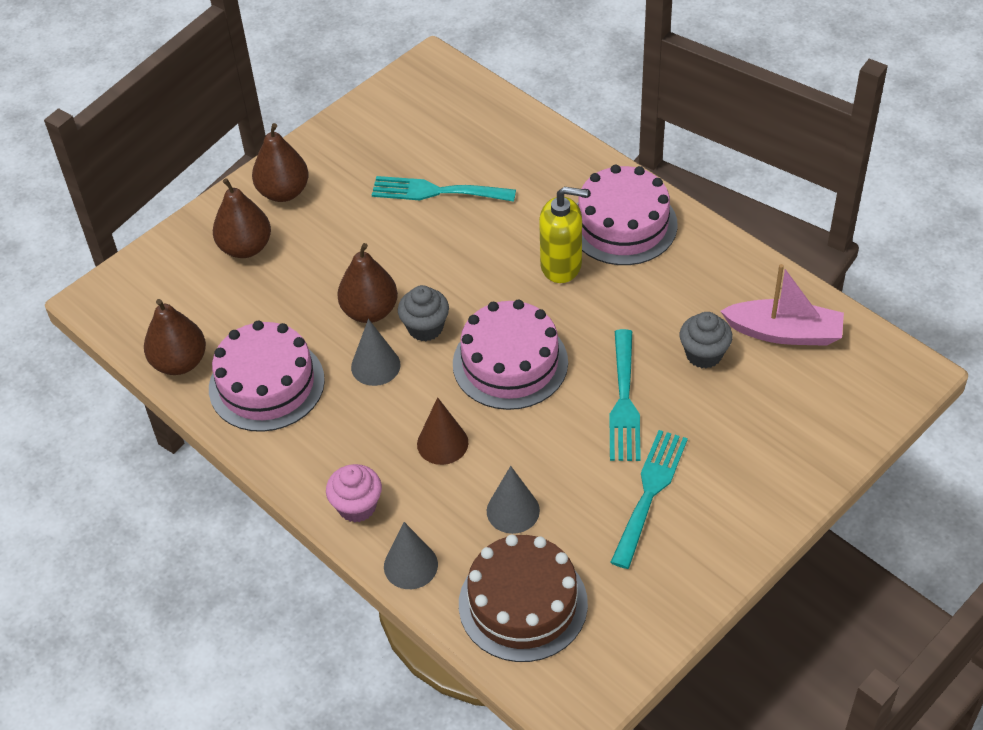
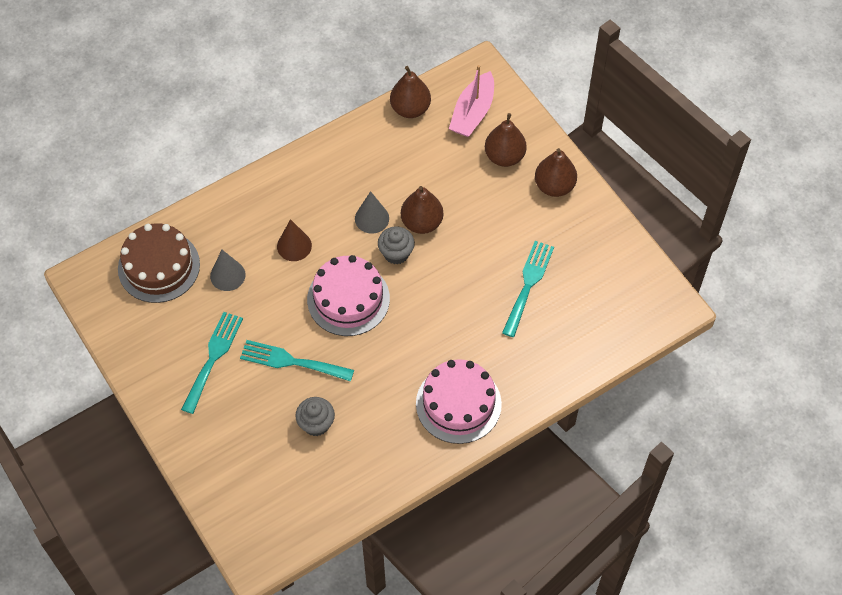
camera: 100 degrees right, 10 degrees up
(266, 384) = (376, 154): pink cake -> none
(357, 506) = (261, 190): pink cupcake -> none
(410, 565) = (208, 212): grey cone -> none
(561, 265) = (429, 352): yellow soap dispenser -> none
(650, 492) = (213, 358): turquoise fork -> turquoise fork turned 105 degrees counterclockwise
(784, 332) = (319, 485): pink boat -> pink boat (473, 113)

